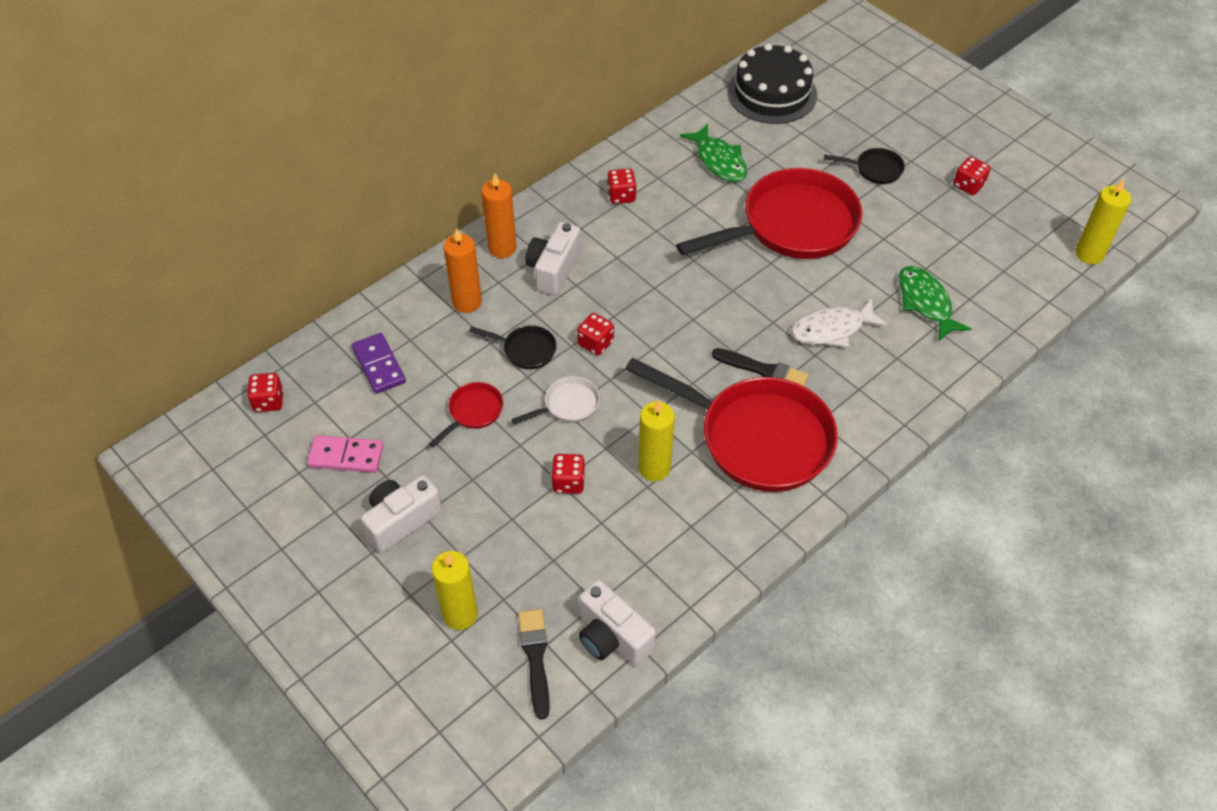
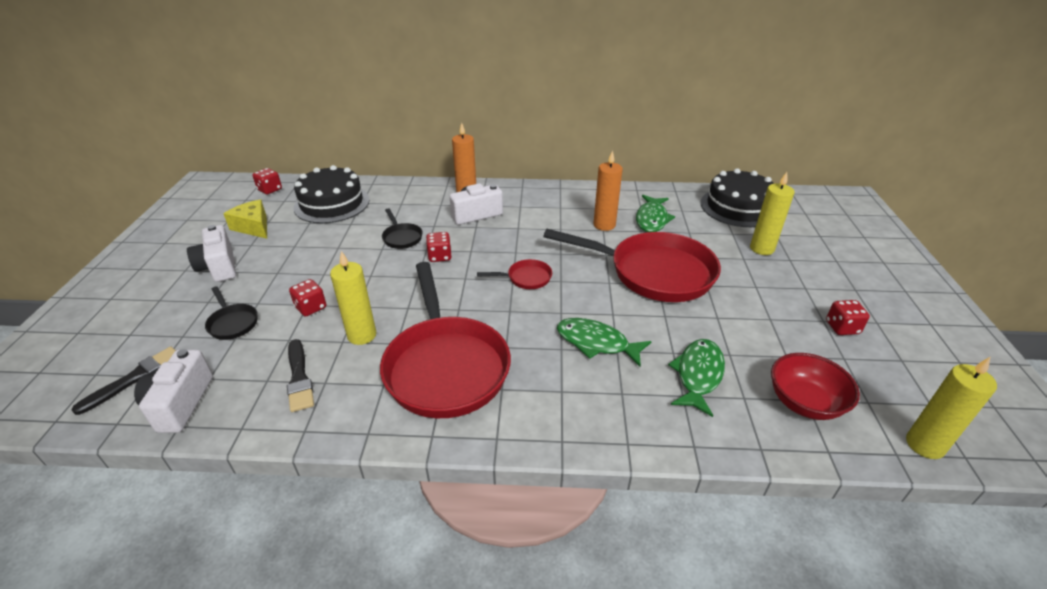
camera: 45 degrees right, 15 degrees down
(346, 456) = (253, 227): pink domino -> yellow cheese
(379, 365) = (332, 203): purple domino -> black cake
(401, 521) = (219, 267): white camera -> white camera turned 120 degrees counterclockwise
(460, 614) = (155, 326): yellow candle -> yellow candle (762, 249)
(467, 302) = (412, 203): orange candle -> orange candle (604, 225)
(473, 412) = (331, 246): red pan -> red pan (526, 278)
(568, 405) = (376, 273): white pan -> none
(621, 196) = (565, 205): red dice -> none
(763, 370) = (512, 333): black brush -> black brush (299, 378)
(832, 329) = (596, 343): white fish -> green fish
(875, 169) = (765, 277): black pan -> black pan (232, 323)
(1005, 273) = (804, 402): none -> red bowl

